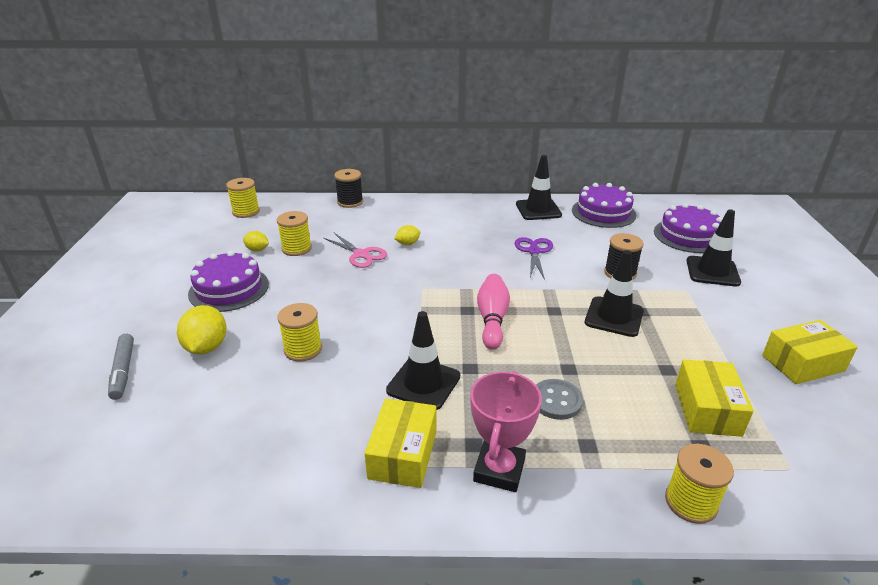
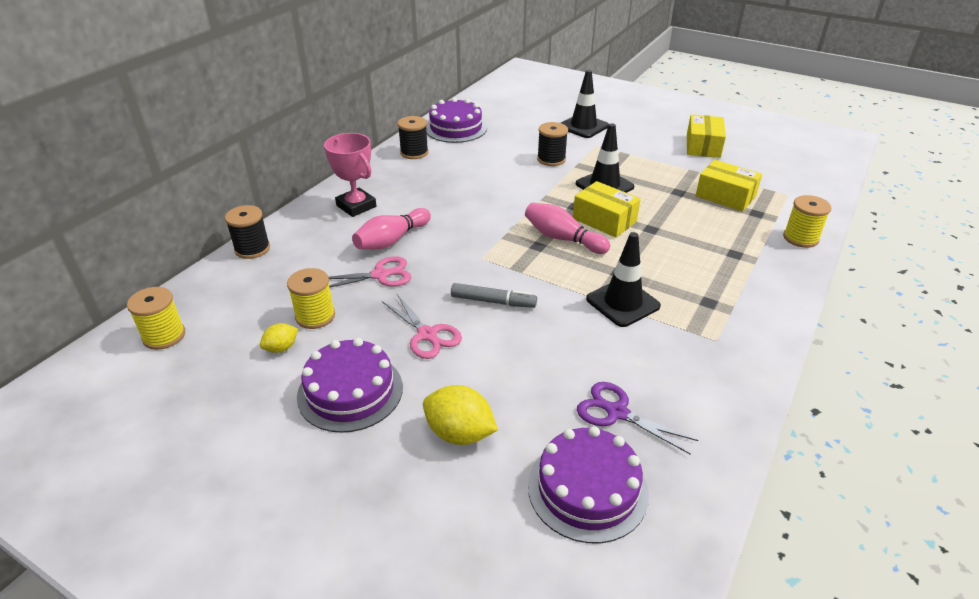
camera: 60 degrees left, 5 degrees up
(123, 371) = (451, 518): grey marker -> grey marker (493, 301)
(303, 349) = (520, 360): yellow spool -> none
(306, 297) = (427, 335): none -> pink scissors
(403, 454) = (702, 341): yellow box -> yellow box (604, 220)
(407, 244) = (392, 240): yellow lemon -> pink bowling pin
(499, 470) = (741, 300): pink trophy -> pink trophy (356, 206)
(534, 251) = (481, 181): purple scissors -> purple scissors (617, 412)
(538, 210) = (414, 153): black traffic cone -> black spool
(556, 400) = (683, 248): grey button -> none
(688, 236) = (529, 113): purple cake -> purple cake (587, 489)

